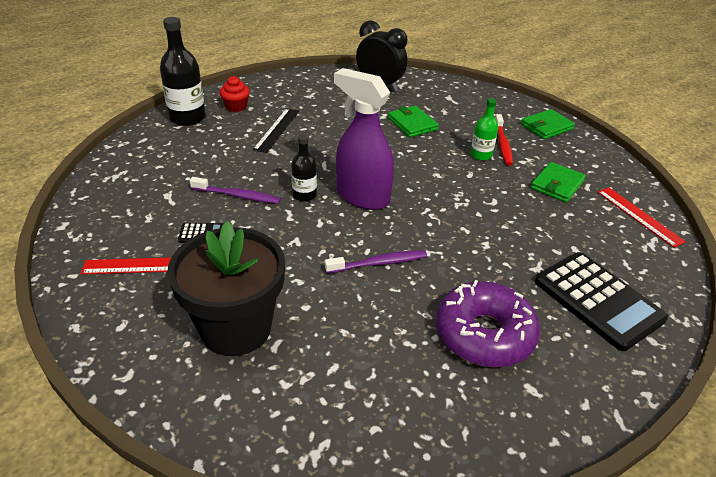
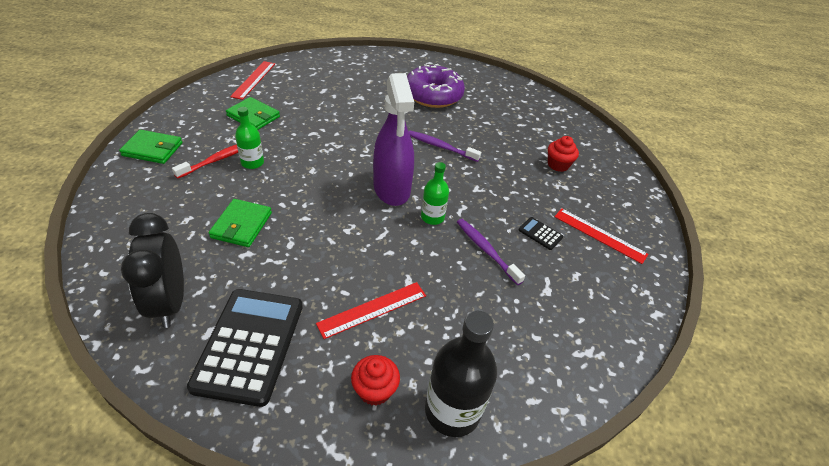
camera: 140 degrees left, 5 degrees up
(236, 328) = (558, 165): black flower pot -> red cupcake
(276, 130) = (372, 309): black ruler -> red ruler
(304, 195) = (432, 217): black bottle -> green bottle
(557, 185) = (253, 116): green wallet -> green wallet turned 45 degrees clockwise
(598, 300) = (358, 74): black calculator -> black calculator (249, 345)

